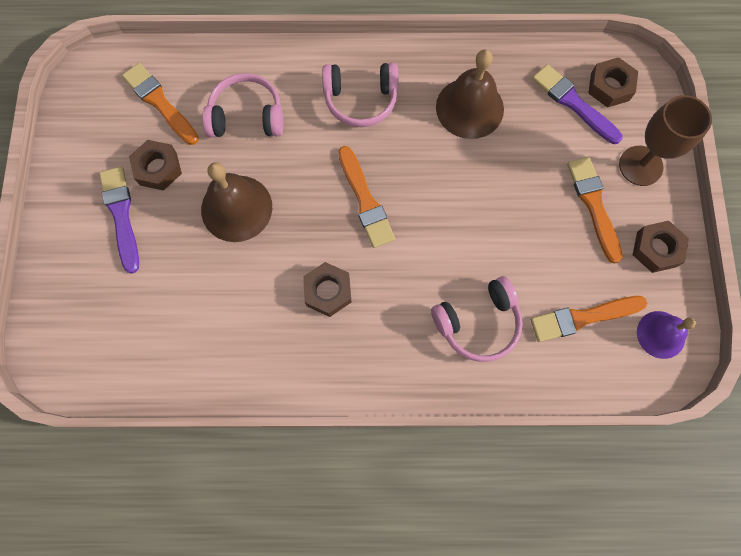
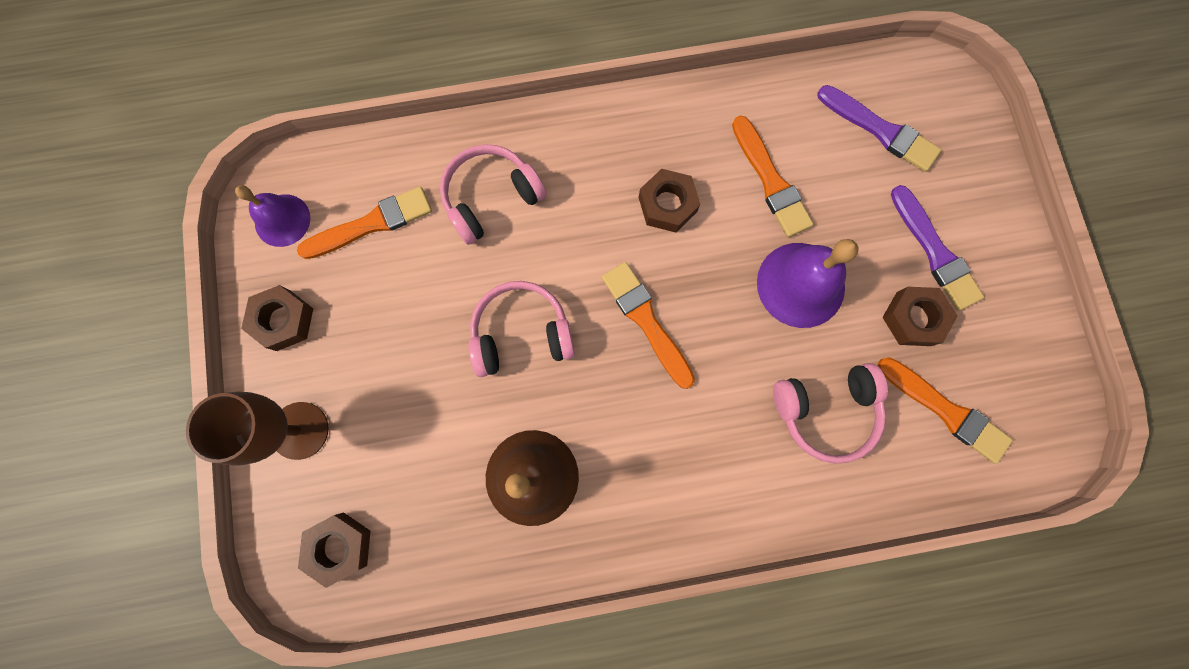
camera: 170 degrees right, 5 degrees up
(236, 208) = (800, 284): brown bell -> purple bell
(361, 100) = (681, 463): pink headphones -> pink headphones (521, 333)
(573, 103) = (390, 510): purple brush -> purple brush (880, 130)
(593, 205) = (361, 364): orange brush -> orange brush (770, 181)

